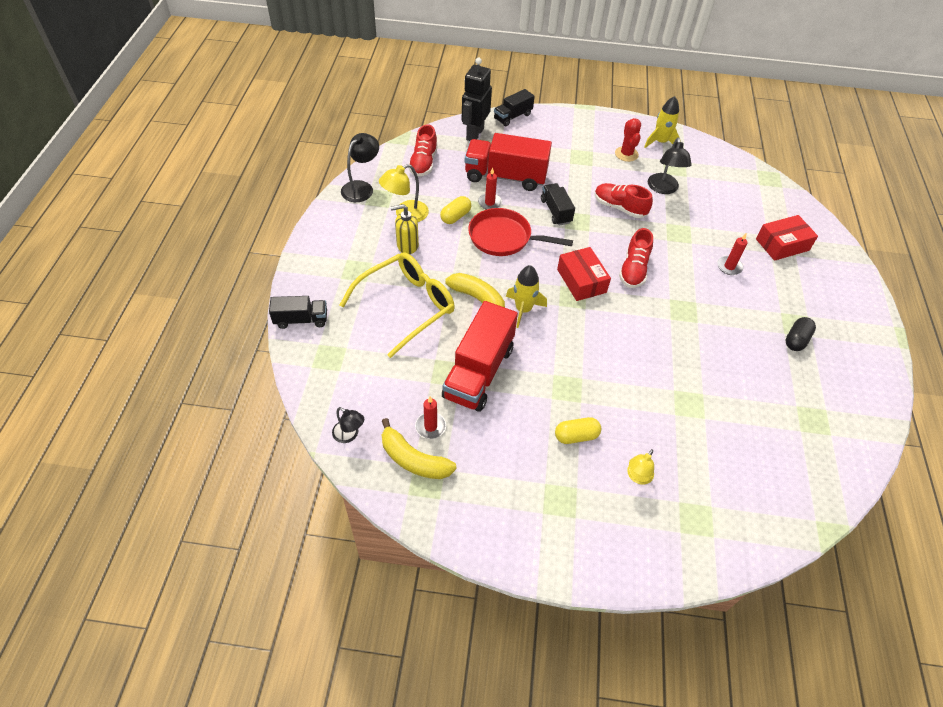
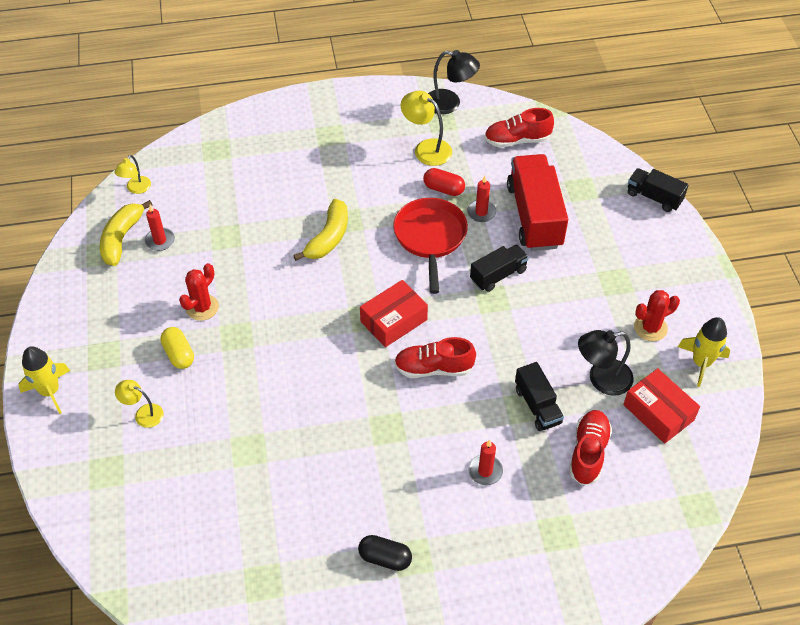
camera: 75 degrees right, 0 degrees up
(301, 320) = (252, 117): black truck -> black truck (537, 406)
(349, 435) = (136, 189): black lamp -> yellow lamp
(406, 306) = (298, 185): yellow glasses -> none
(407, 245) = (381, 162): yellow soap dispenser -> none
(455, 216) = (443, 189): yellow capsule -> red capsule
(474, 134) = (596, 170): black robot -> none
(479, 372) = (233, 260): red truck -> none
(523, 309) = (329, 277): yellow rocket -> yellow rocket (50, 391)
(527, 407) = (202, 307): none -> red cactus
(619, 207) = (538, 337): red shoe -> red shoe (588, 453)
(782, 245) = (559, 533): red box -> red box (658, 412)

